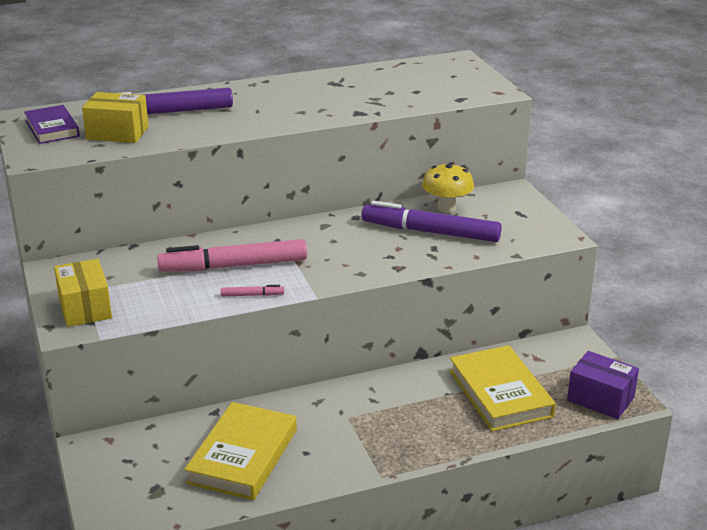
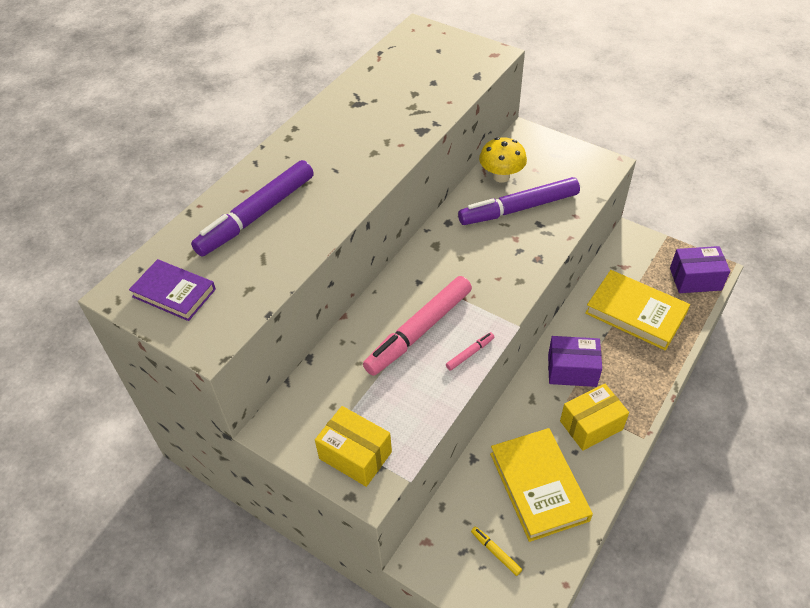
camera: 35 degrees left, 20 degrees up
(117, 133) = (246, 264): yellow box -> yellow box (591, 425)
(150, 475) = (495, 552): none -> yellow marker
(381, 401) = (572, 370): none -> purple box

